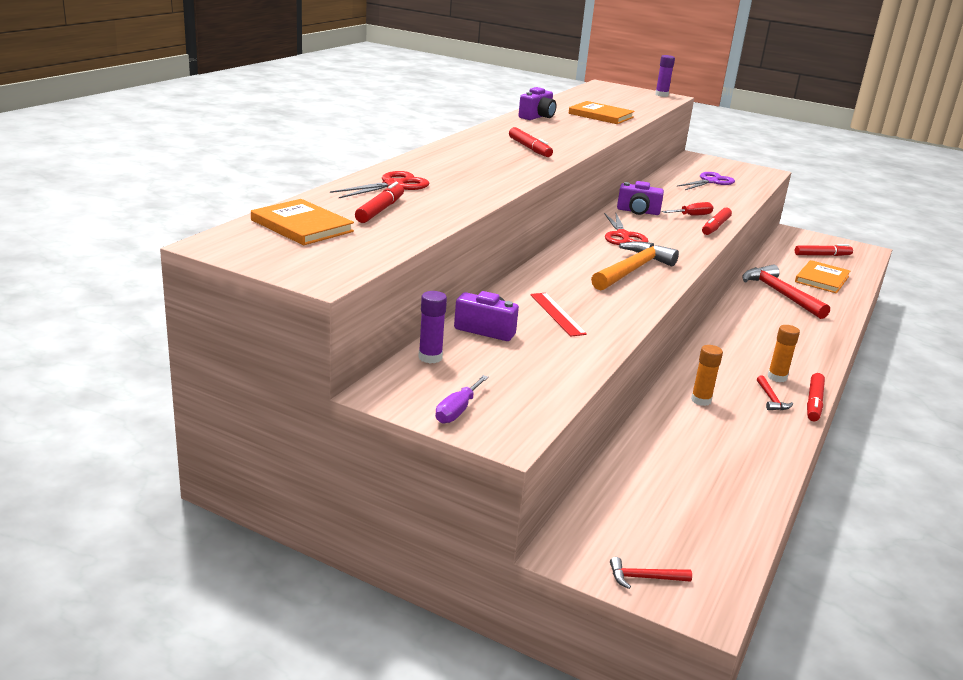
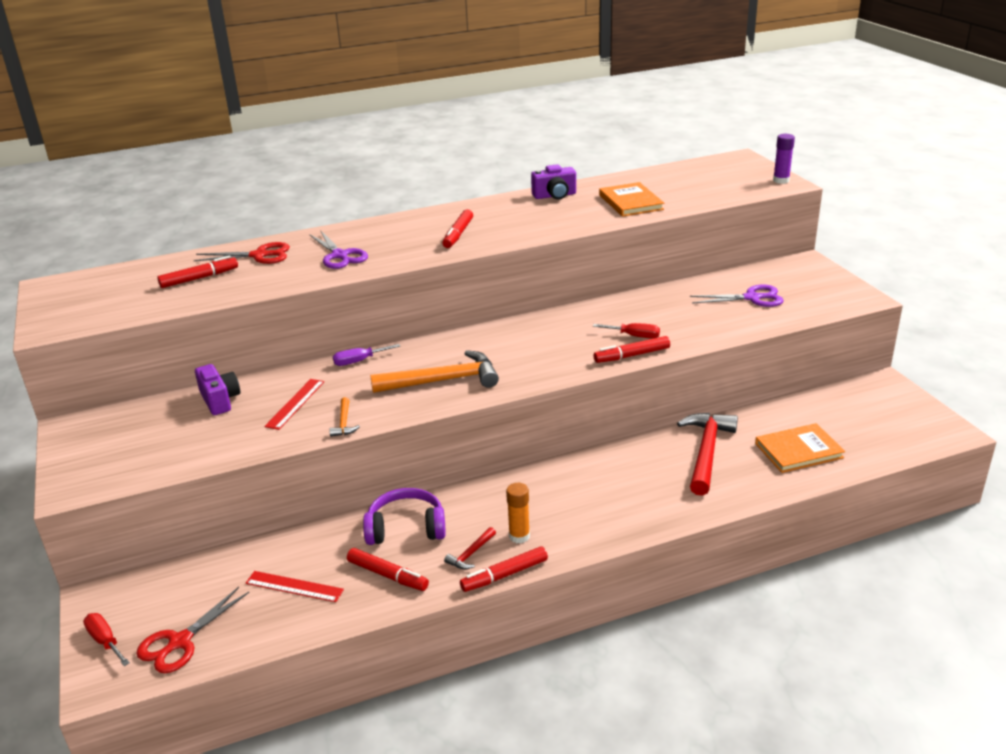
camera: 45 degrees right, 5 degrees up
(301, 226) = (123, 281): orange book -> none
(430, 357) = (143, 410): purple glue stick -> none
(457, 411) = (81, 457): purple screwdriver -> purple screwdriver (359, 361)
(470, 174) = (340, 255): none -> purple scissors
(623, 236) = (510, 342): red scissors -> red scissors (180, 642)
(625, 315) = (344, 422): none -> orange hammer
(638, 211) = (584, 318): purple camera -> none
(644, 578) = (105, 641): red hammer -> red screwdriver
(701, 400) = (406, 528): orange glue stick -> purple headphones
(704, 469) = (294, 586): none -> red ruler
(822, 255) = (864, 422): red marker -> red marker (387, 575)

